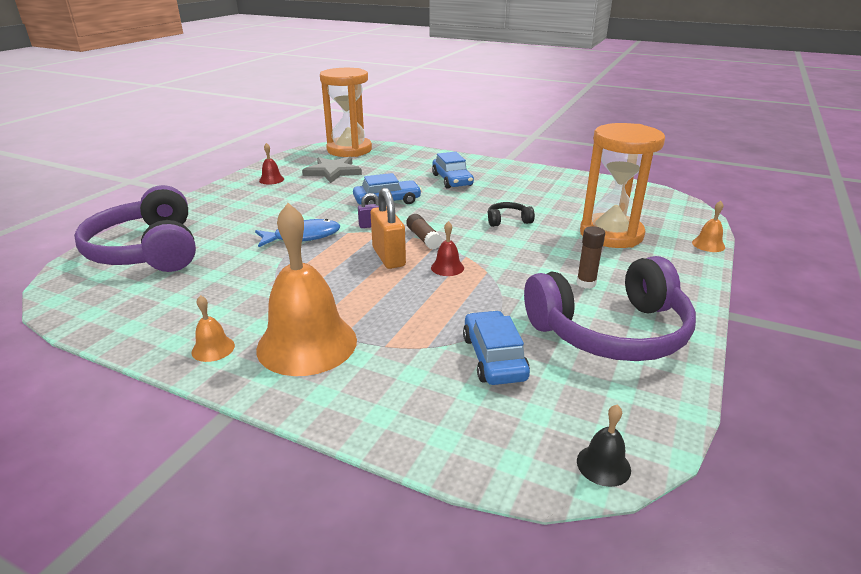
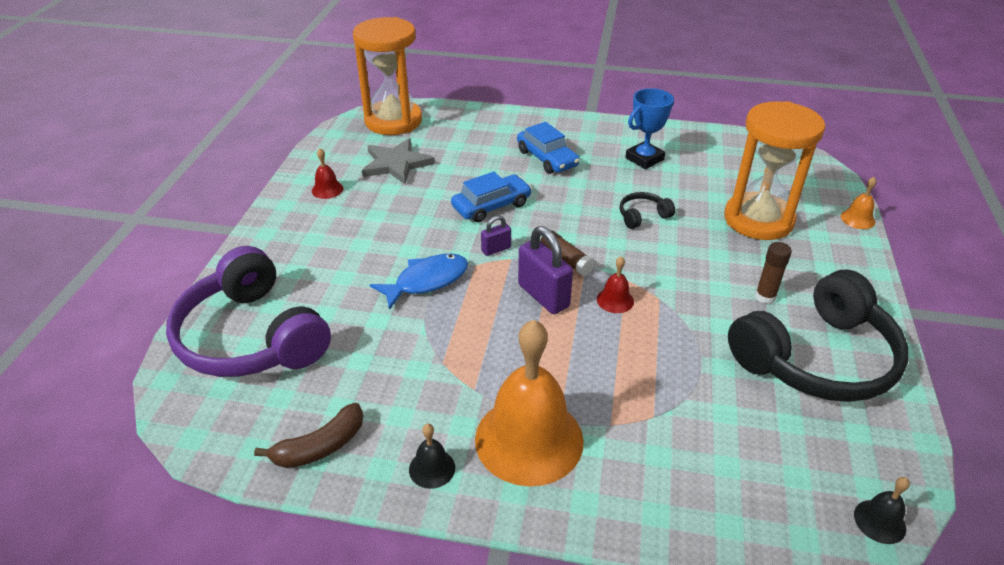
camera: 15 degrees left, 10 degrees up
(140, 320) = (320, 447): none -> brown banana
(213, 348) = (432, 468): orange bell -> black bell
(388, 257) = (543, 296): orange padlock -> purple padlock
(494, 357) = (725, 416): blue car -> none
(533, 188) = (644, 159): none -> blue trophy
(610, 331) = (817, 358): purple headphones -> black headphones

